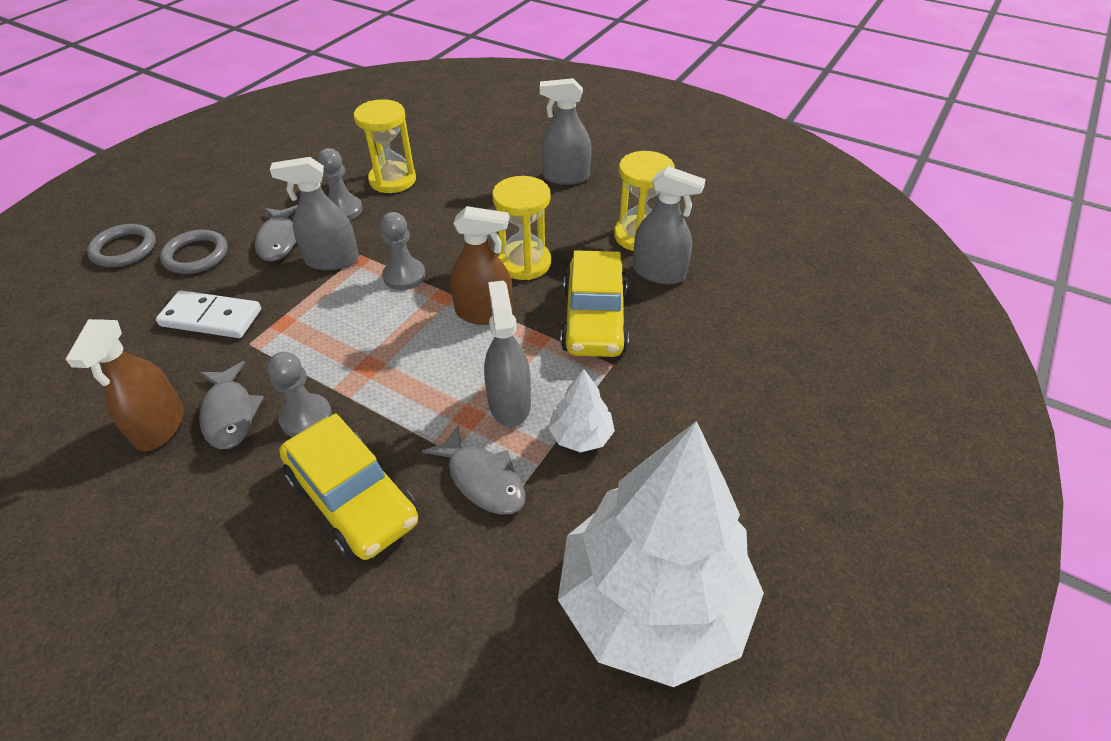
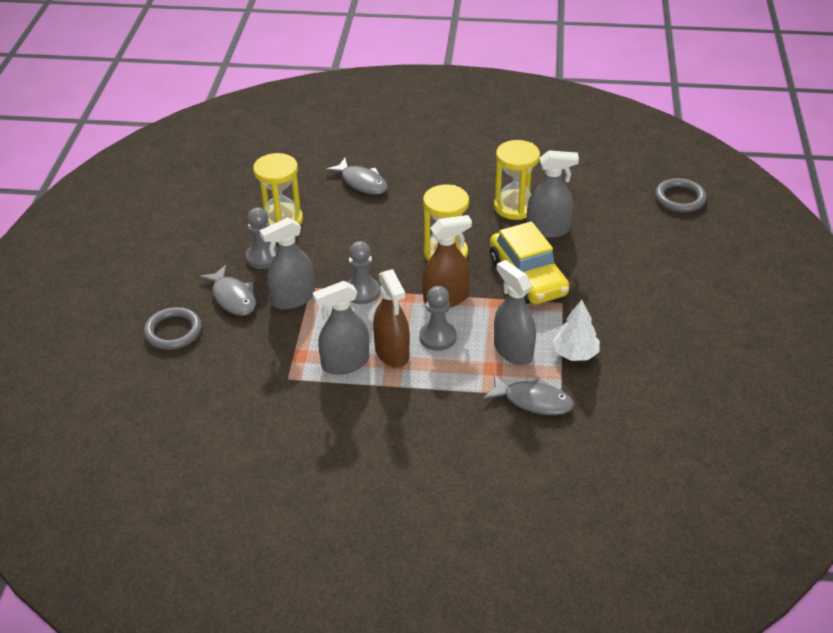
camera: 25 degrees left, 5 degrees down
(124, 249) = (102, 347): grey ring -> grey ring (680, 198)
(160, 426) = (278, 452): brown spray bottle -> brown spray bottle (392, 352)
(211, 317) = (238, 371): white domino -> none
(230, 414) = (322, 426): grey fish -> grey fish (362, 182)
(306, 417) = (380, 409): grey pawn -> grey pawn (438, 337)
(353, 498) = (459, 442): yellow car -> none
(566, 177) = (422, 176): grey spray bottle -> grey spray bottle (345, 363)
(653, 603) = (683, 426): white tree -> none

